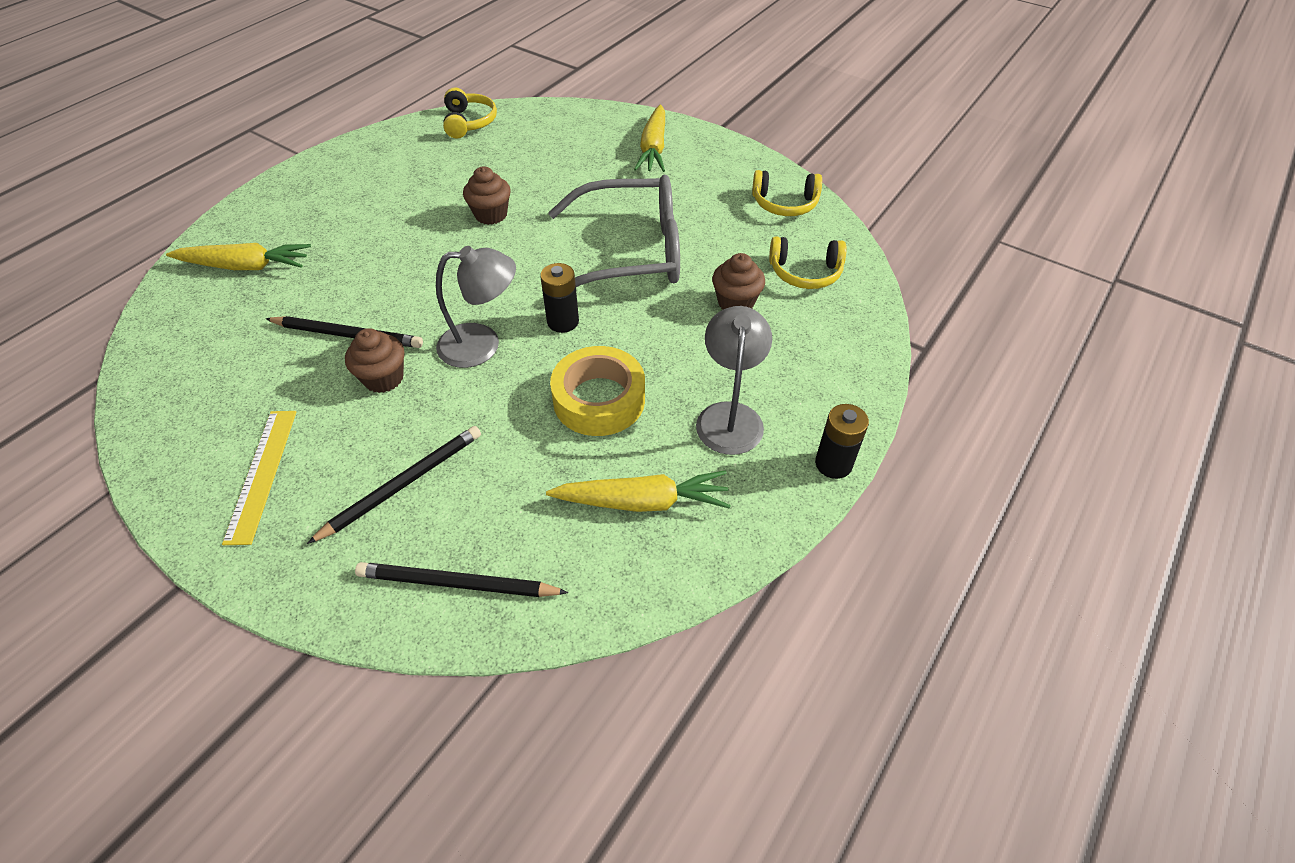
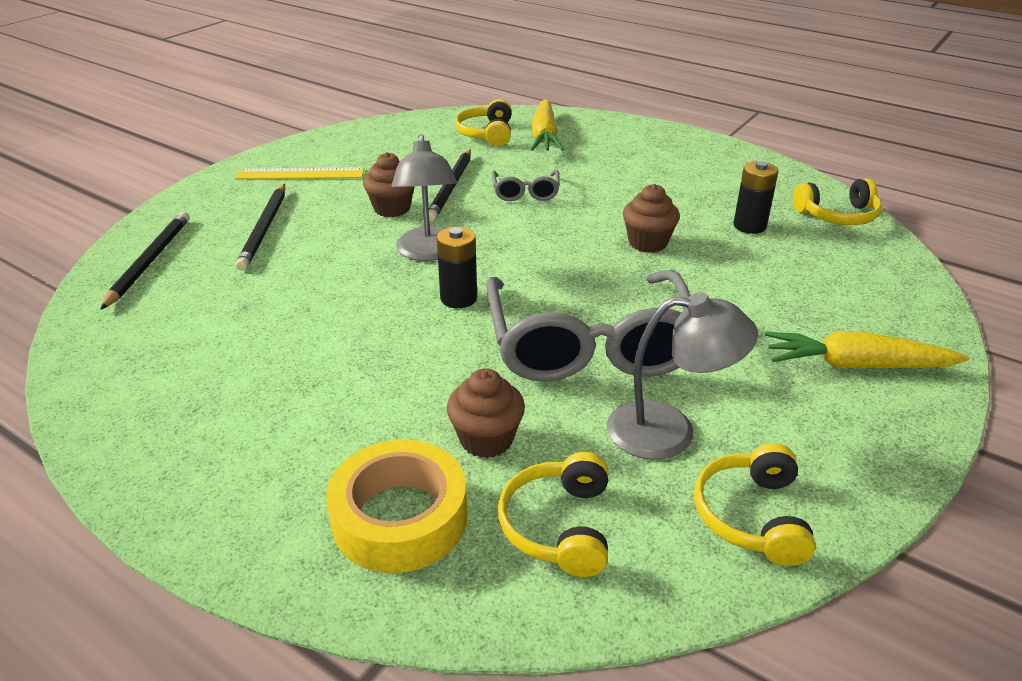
camera: 90 degrees right, 15 degrees down
(217, 311) = (486, 134): none -> yellow headphones
(378, 281) = (525, 192): none -> grey glasses
(403, 484) = (264, 229): black pencil -> black pencil turned 45 degrees clockwise
(599, 399) = (332, 325): yellow tape -> yellow tape (400, 517)
(642, 501) = (182, 356): yellow carrot -> none
(730, 416) = (276, 423): grey lamp -> grey lamp (669, 431)
(833, 464) = (161, 516): black battery -> black battery (749, 226)

